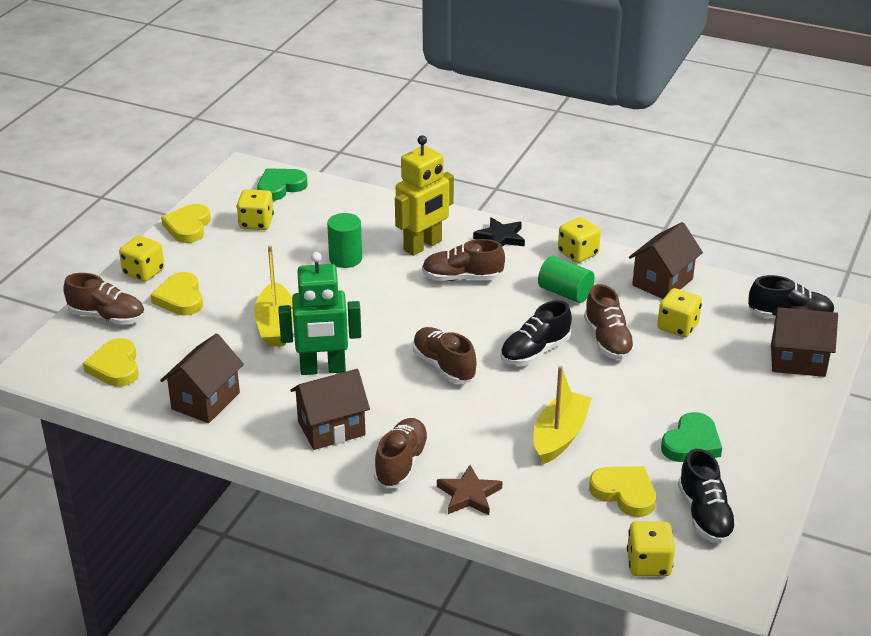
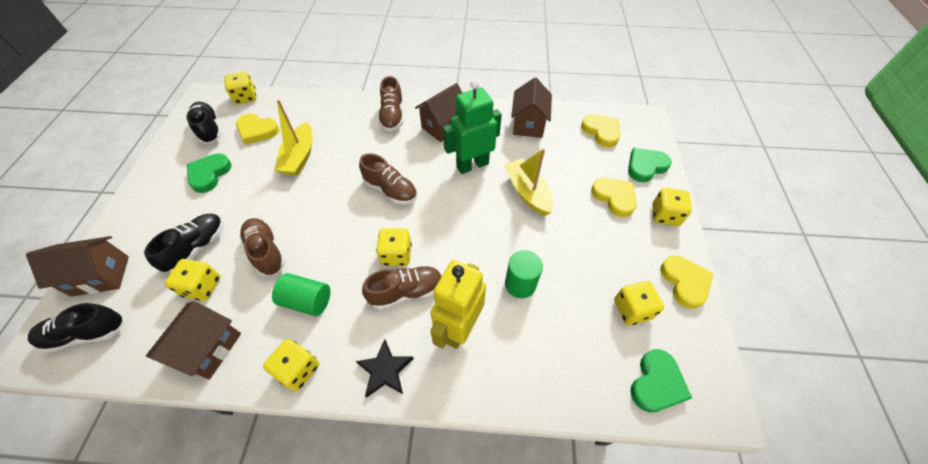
camera: 160 degrees right, 20 degrees up
(107, 317) = (645, 166): brown shoe -> green heart
(461, 306) = (396, 255): none -> yellow dice
(469, 495) = (348, 108): brown star -> none
(535, 351) = (325, 223): black shoe -> black shoe (197, 248)

